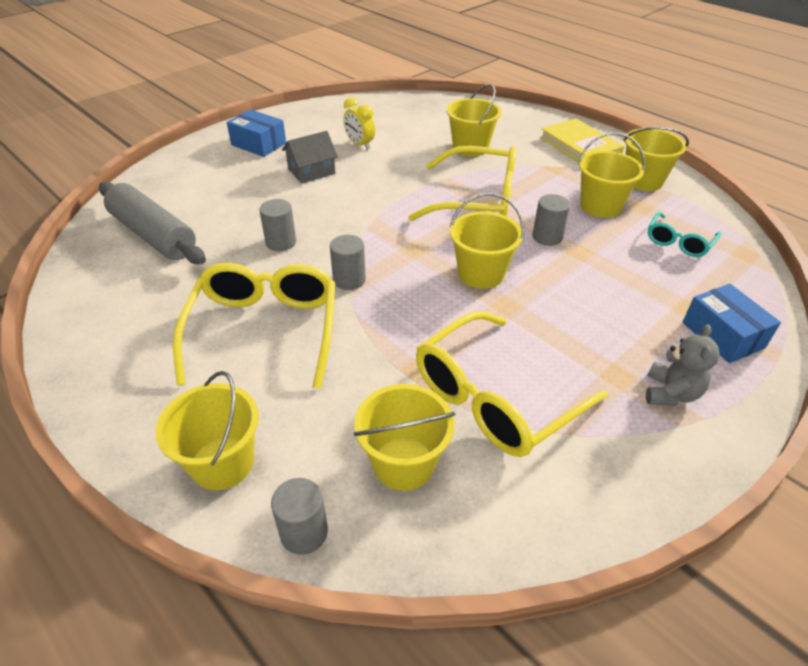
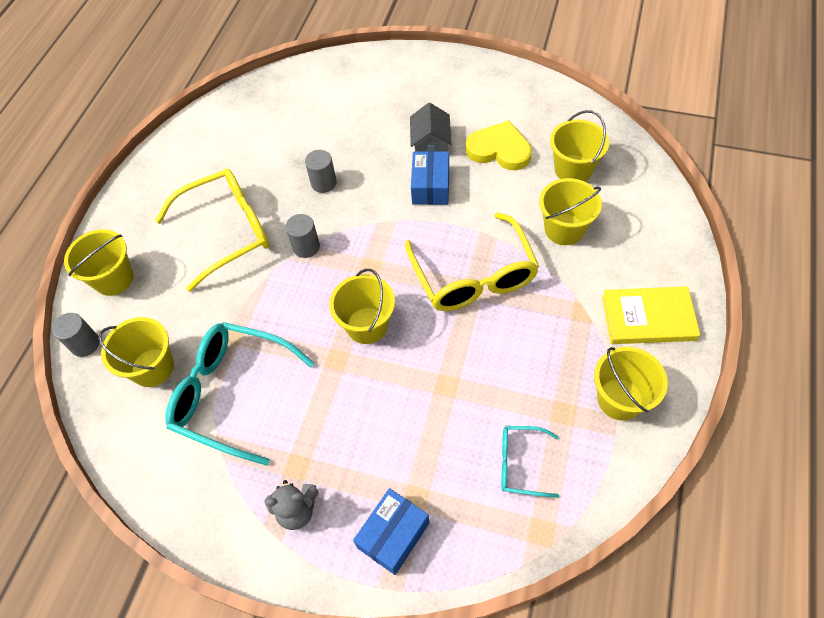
camera: 65 degrees right, 15 degrees up
(153, 235) = (285, 112): grey rolling pin -> none
(258, 144) = (444, 88): blue box -> blue box (430, 186)
(311, 171) = (430, 143): grey house -> grey house turned 60 degrees clockwise
(360, 145) = (499, 149): yellow clock -> yellow heart
(495, 398) = (232, 394): yellow glasses -> turquoise glasses
(547, 237) = (452, 351): grey cylinder -> none
(580, 146) = (648, 318): yellow book -> yellow book turned 60 degrees clockwise
(600, 206) = (537, 376): yellow bucket -> yellow bucket (573, 169)

